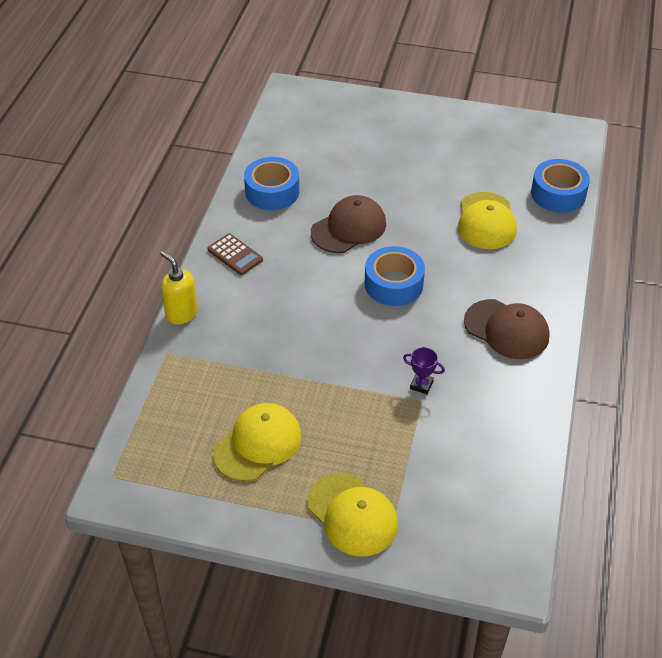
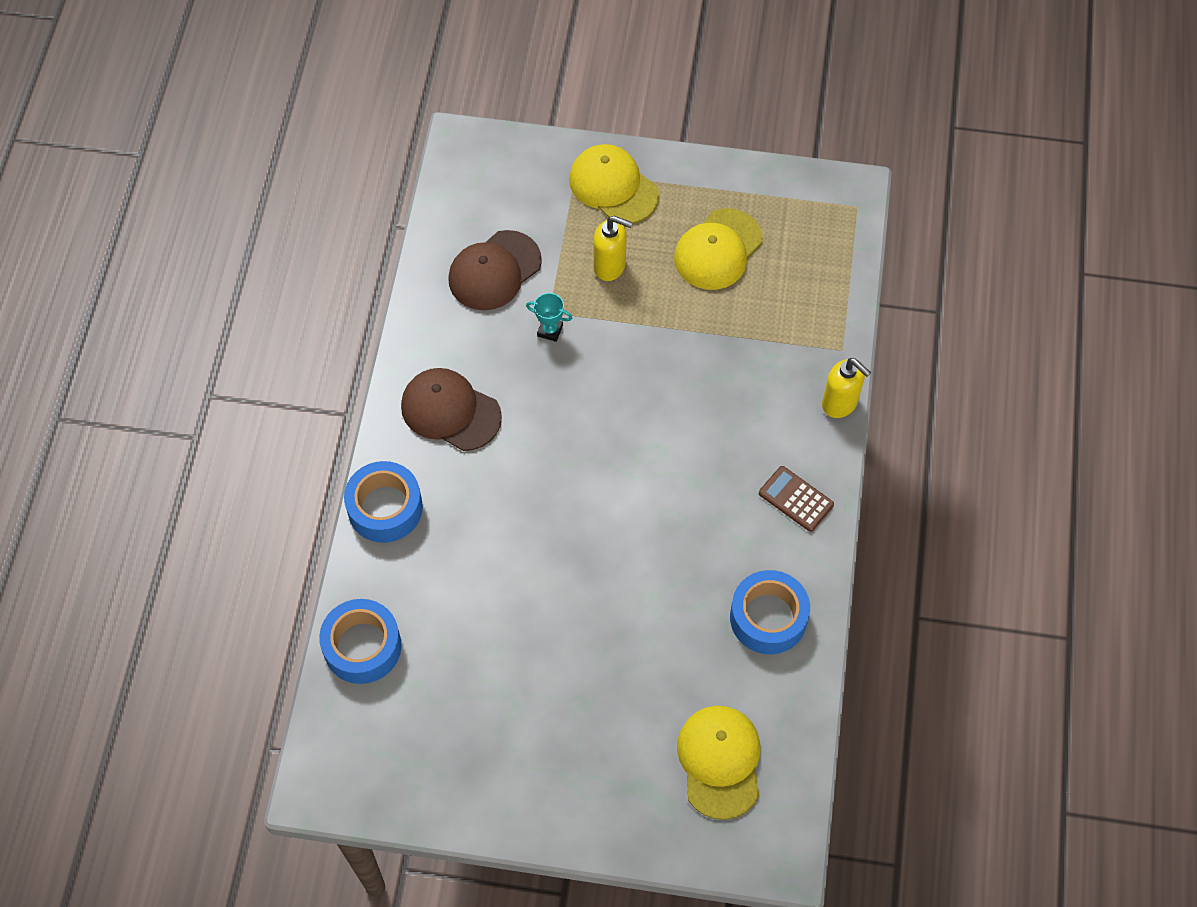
camera: 175 degrees right, 15 degrees up
(349, 228) = (653, 557): brown cap -> brown cap (494, 271)
(362, 436) = (610, 266): none -> yellow soap dispenser
(393, 284) = (588, 468): blue tape -> blue tape (385, 508)
(421, 385) = (550, 330): purple trophy -> turquoise trophy
(486, 221) = (467, 585): yellow cap -> yellow cap (720, 761)

